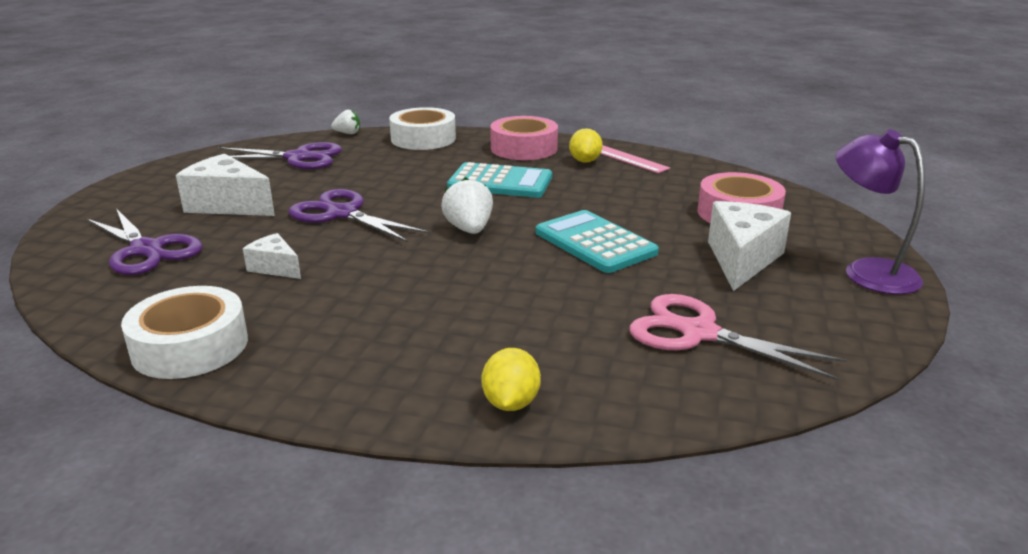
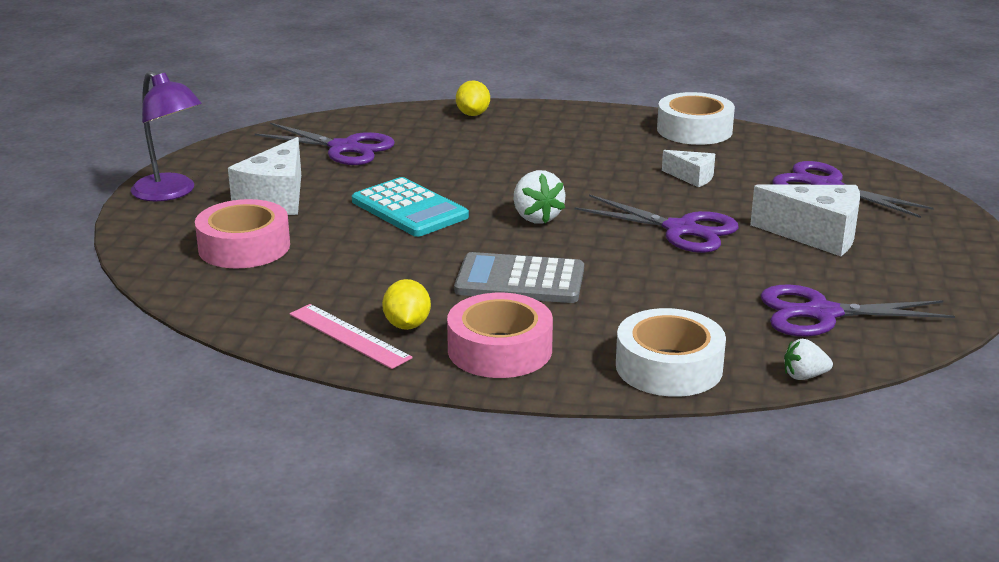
camera: 175 degrees right, 0 degrees up
(500, 182) = (520, 280): turquoise calculator -> grey calculator
(698, 333) = (344, 148): pink scissors -> purple scissors

